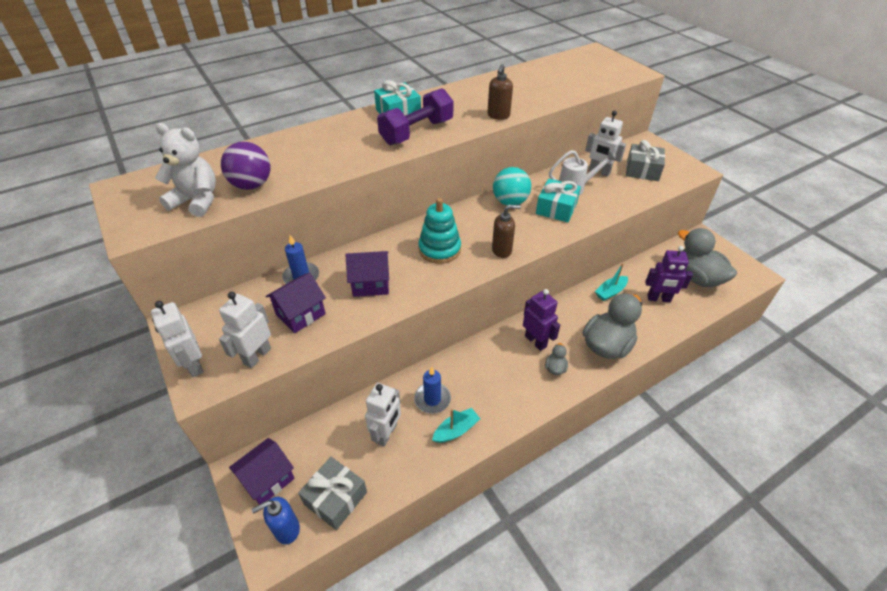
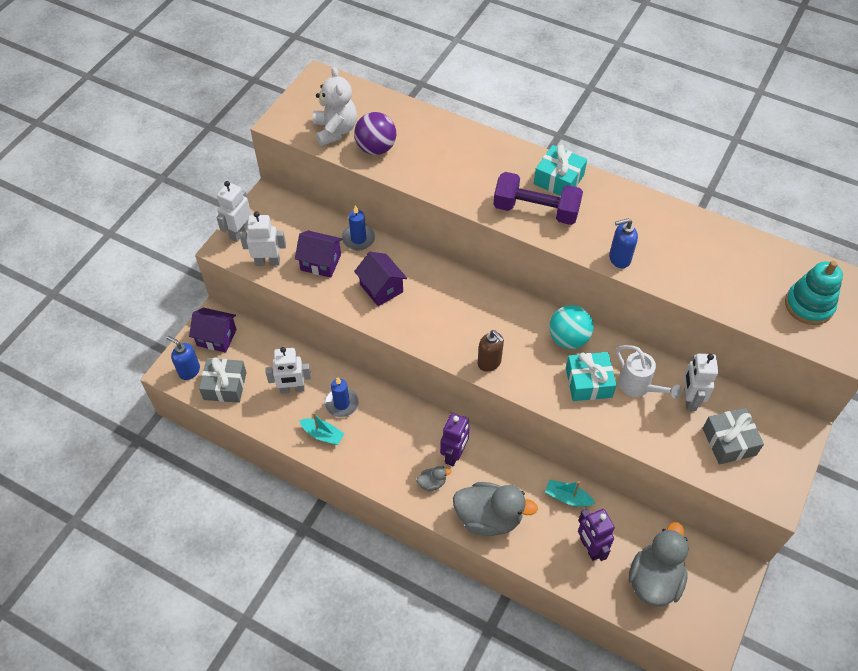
camera: 60 degrees right, 10 degrees up
(439, 249) = (456, 314): turquoise stacking toy -> turquoise stacking toy (808, 305)
(498, 116) = (619, 258): brown soap dispenser -> blue soap dispenser

